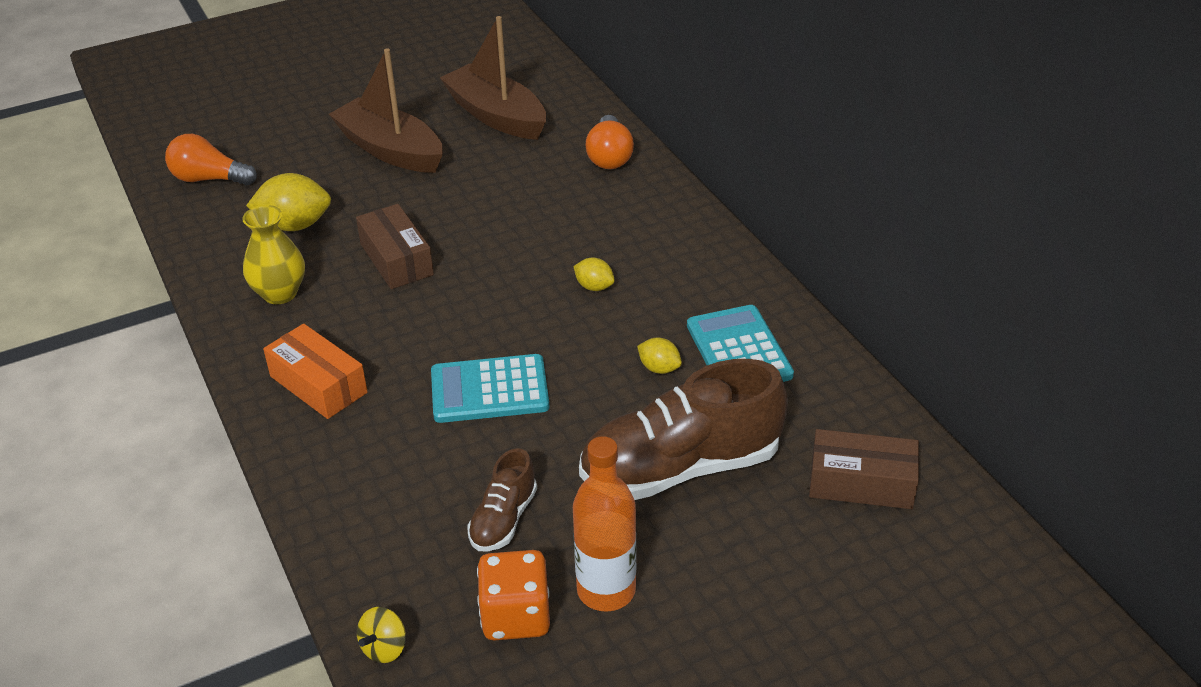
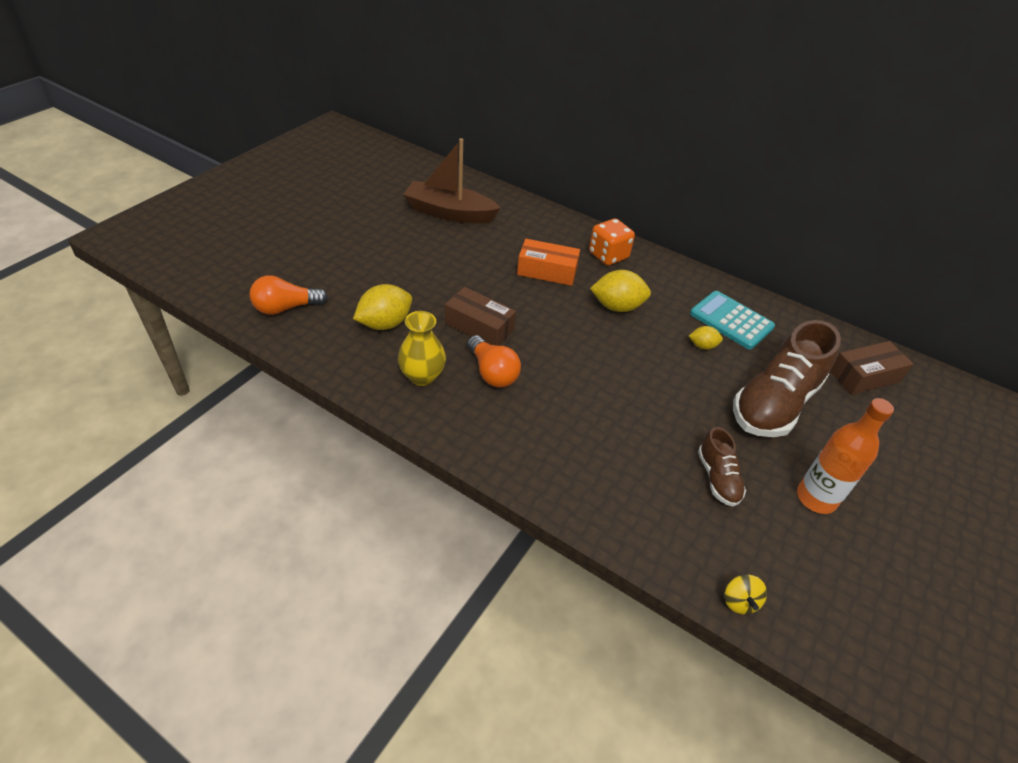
camera: 35 degrees left, 5 degrees up
(318, 384) = (513, 432): orange box -> orange box (547, 271)
(390, 150) = (401, 252): brown boat -> none
(489, 390) = (624, 395): turquoise calculator -> none
(516, 616) = (788, 539): orange dice -> orange dice (608, 256)
(594, 287) = (617, 307): yellow lemon -> yellow lemon, size x1.85
(609, 156) = (544, 222): orange light bulb -> orange light bulb (492, 372)

